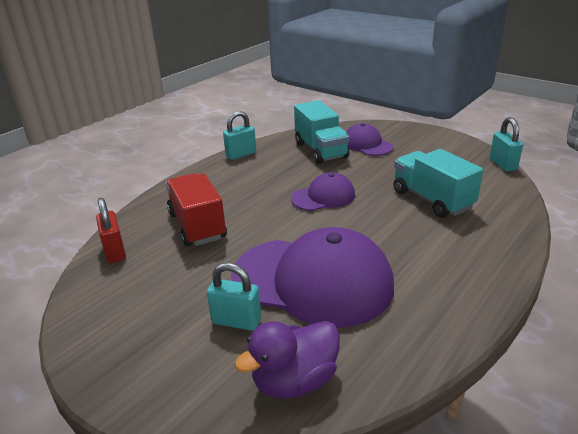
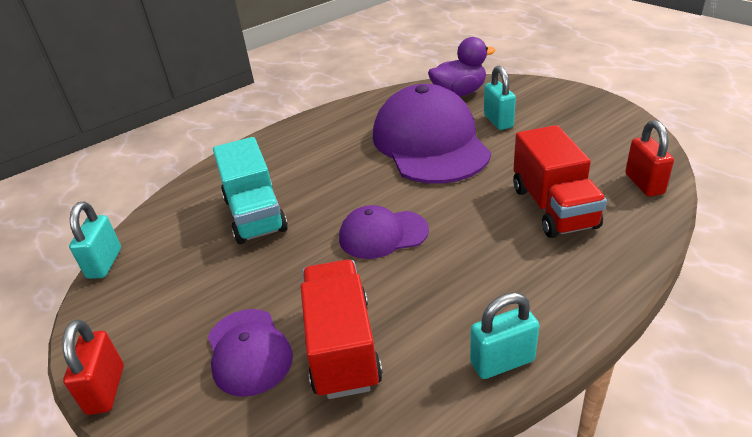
camera: 165 degrees left, 5 degrees up
(236, 321) = (498, 121): turquoise padlock -> turquoise padlock turned 45 degrees clockwise
(312, 281) = (430, 143): purple cap -> purple cap turned 45 degrees clockwise
(321, 150) = (341, 347): turquoise truck -> red truck
(422, 129) = (106, 389): none -> red padlock

